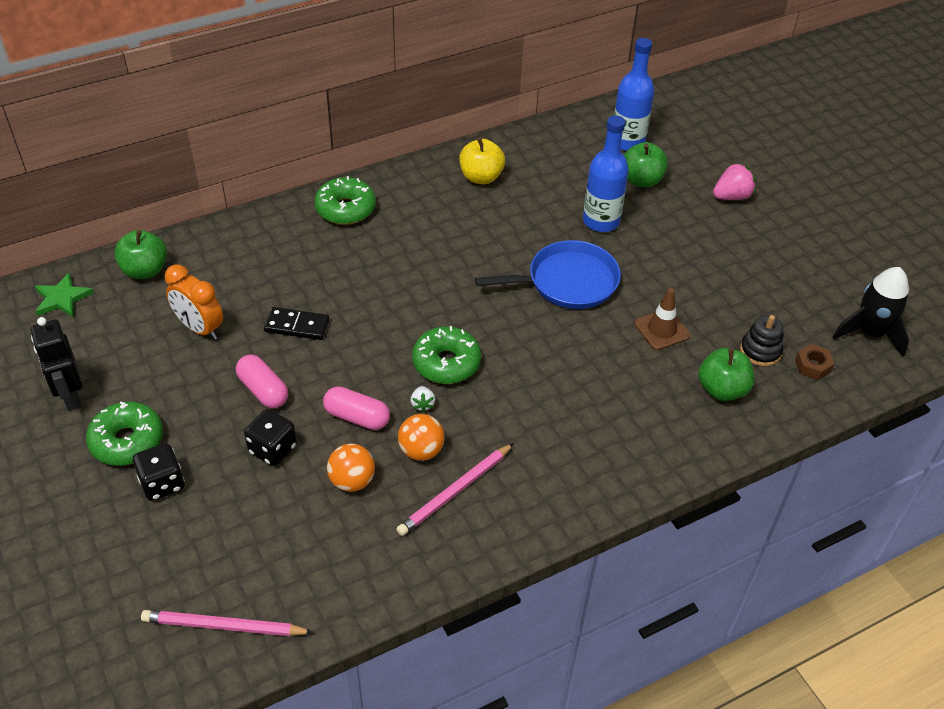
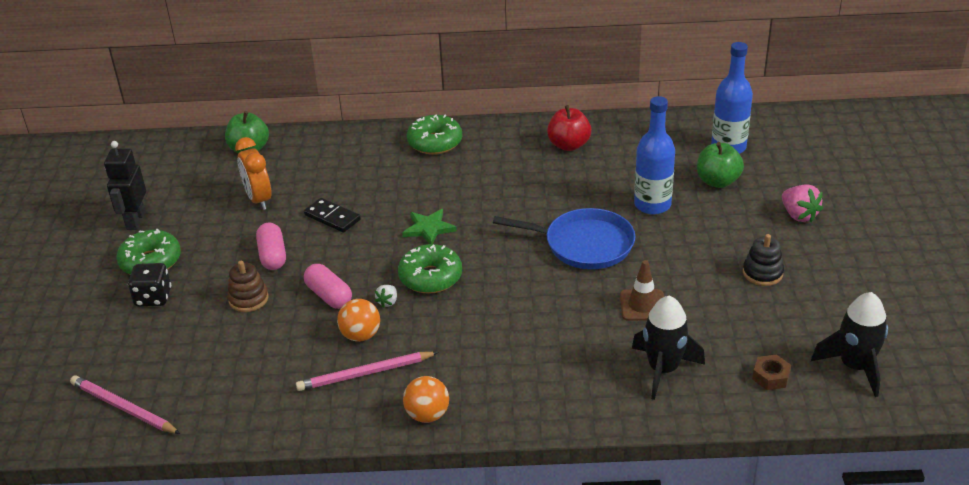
camera: 30 degrees right, 10 degrees down
(62, 298) = (178, 153): green star -> green star (428, 229)
(273, 449) = (248, 299): black dice -> brown stacking toy
(352, 481) = (290, 340): orange ball -> orange ball (427, 415)
(481, 177) = (569, 145): yellow apple -> red apple
(722, 389) = (663, 369): green apple -> black rocket
(731, 196) = (799, 215): pink strawberry -> pink strawberry turned 60 degrees clockwise
(760, 351) = (726, 349): black stacking toy -> black stacking toy (762, 273)

